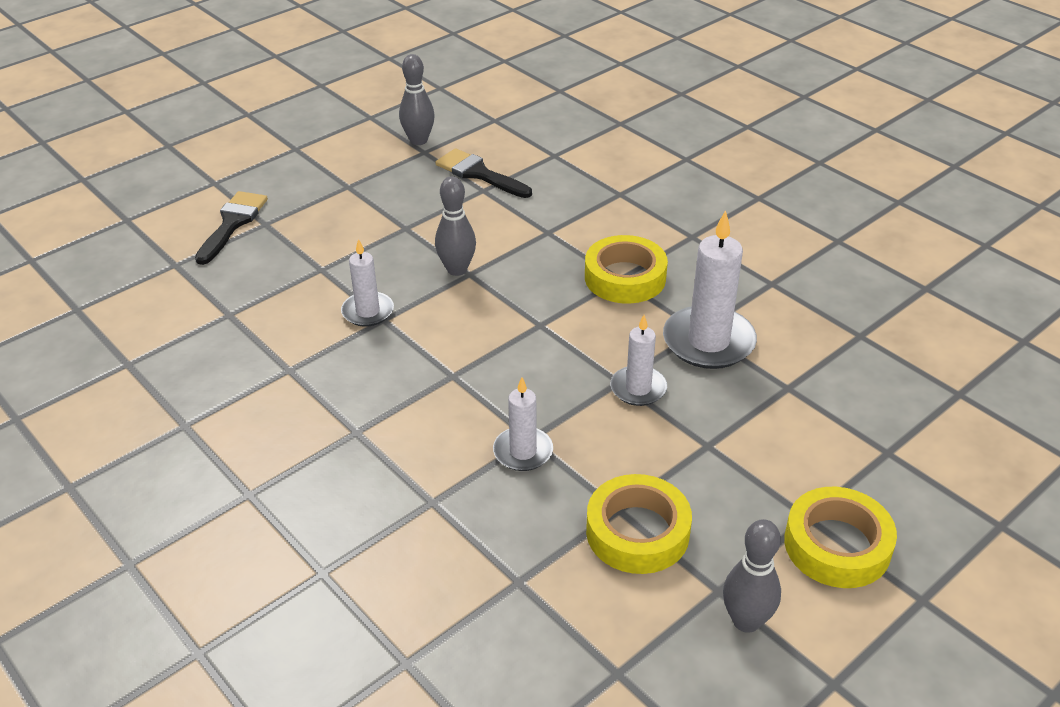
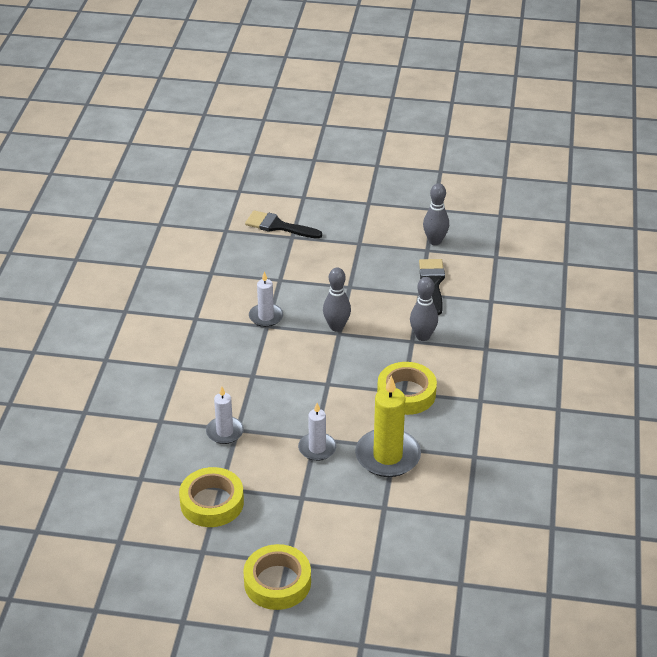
camera: 50 degrees right, 0 degrees up
(232, 223) = (278, 226): black brush -> black brush turned 135 degrees counterclockwise
(708, 341) = (387, 456): white candle -> yellow candle
(746, 621) = (192, 571): grey bowling pin -> grey bowling pin (423, 336)

